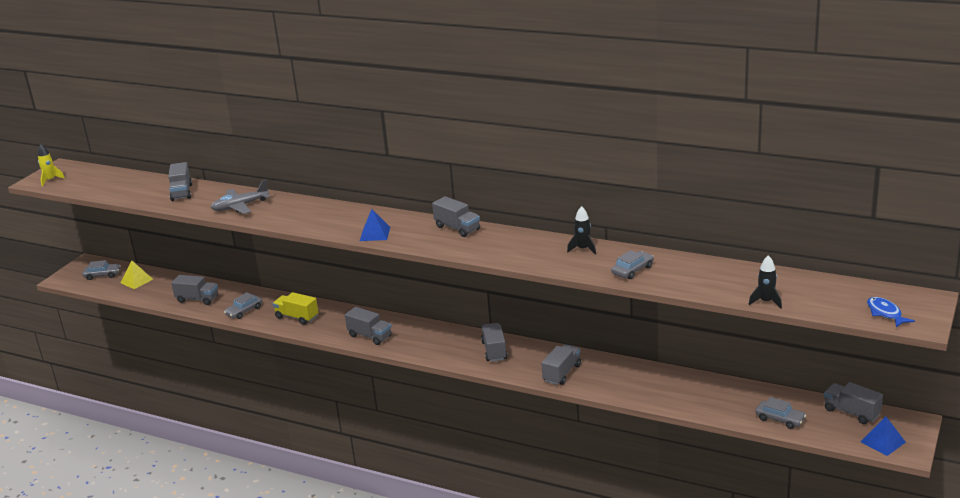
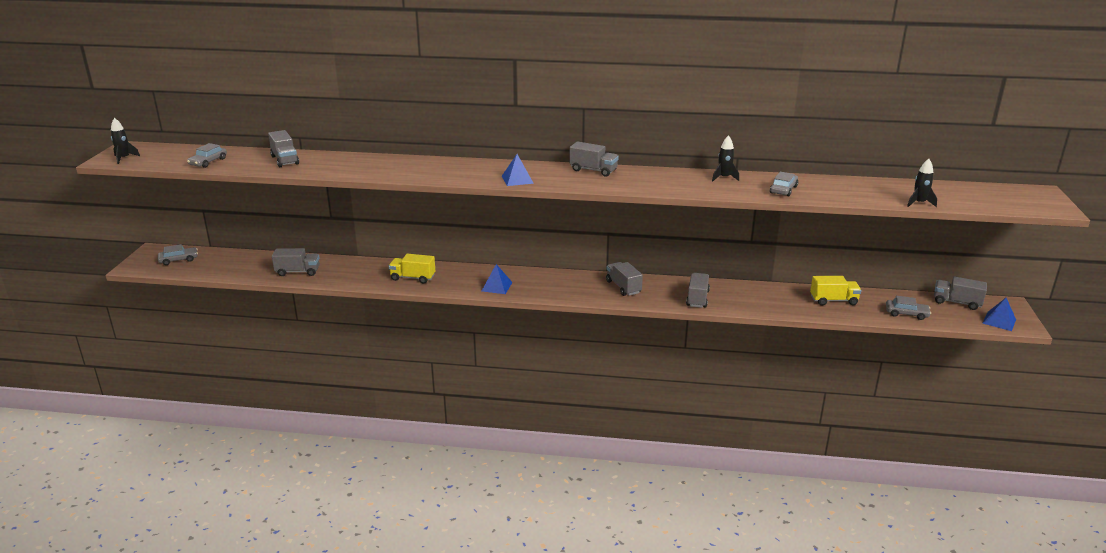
camera: 20 degrees left, 0 degrees up
(50, 180) = (124, 158): yellow rocket -> black rocket
(136, 281) = (220, 262): yellow pyramid -> none
(240, 206) = (358, 167): grey plane -> none
(244, 311) = (354, 277): grey car -> grey car (208, 162)
(370, 336) = (497, 286): grey truck -> blue pyramid
(709, 393) = (833, 300): none -> yellow truck
(885, 313) = (1021, 203): blue fish -> none

